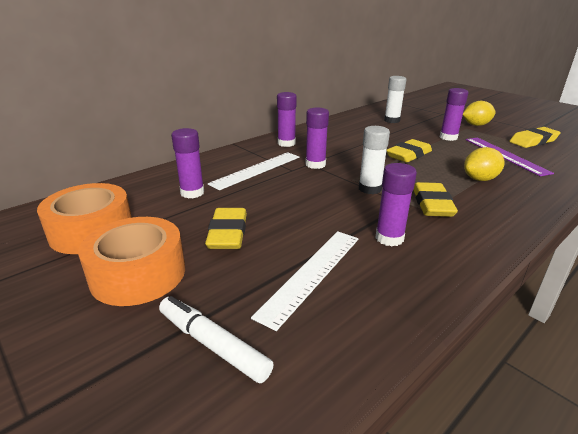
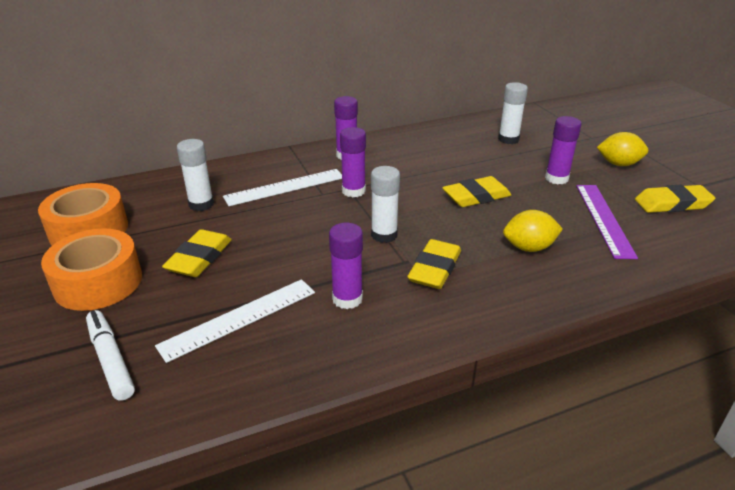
camera: 20 degrees right, 5 degrees up
(192, 193) = (201, 204): purple glue stick -> white glue stick

